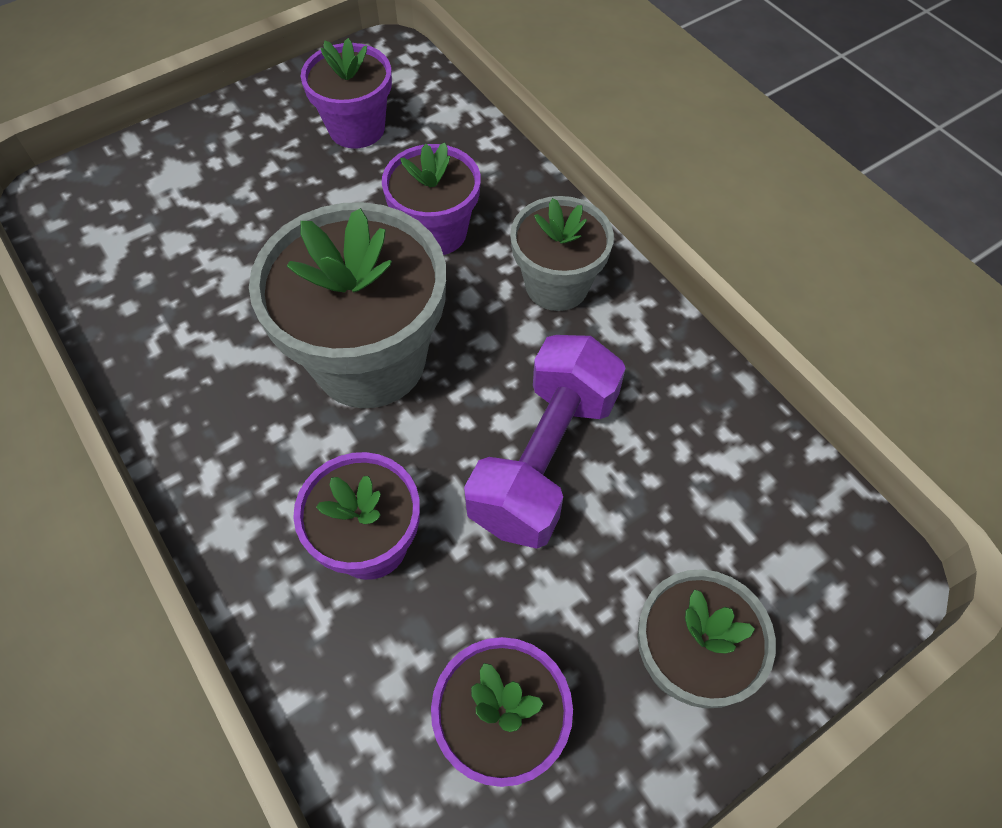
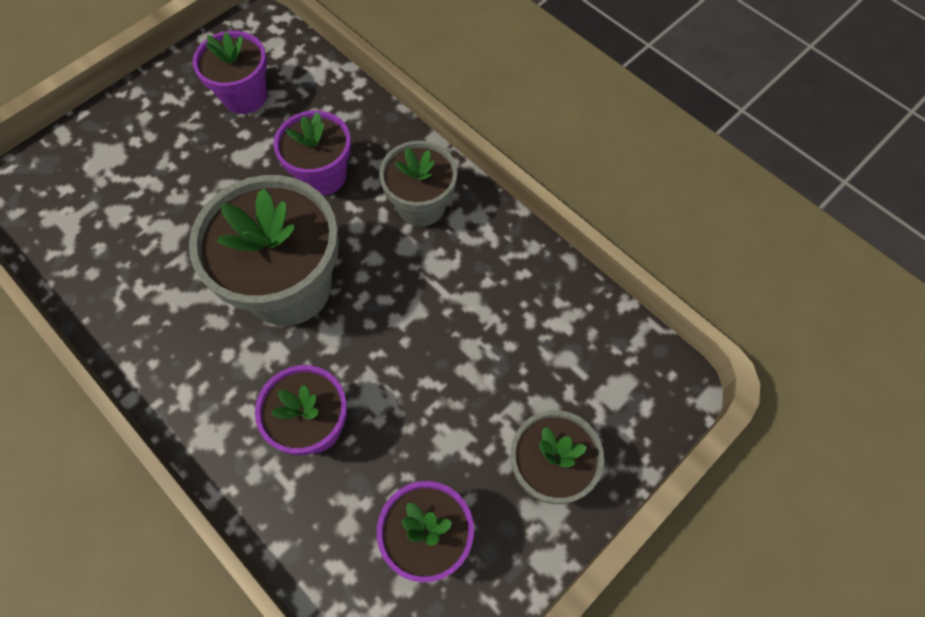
camera: 10 degrees left, 5 degrees up
(544, 459) = (431, 342): purple dumbbell -> none

